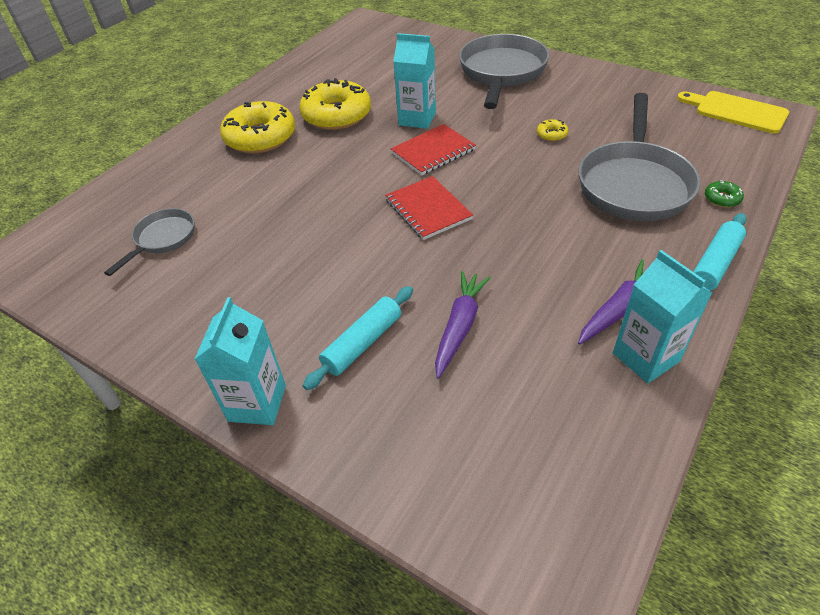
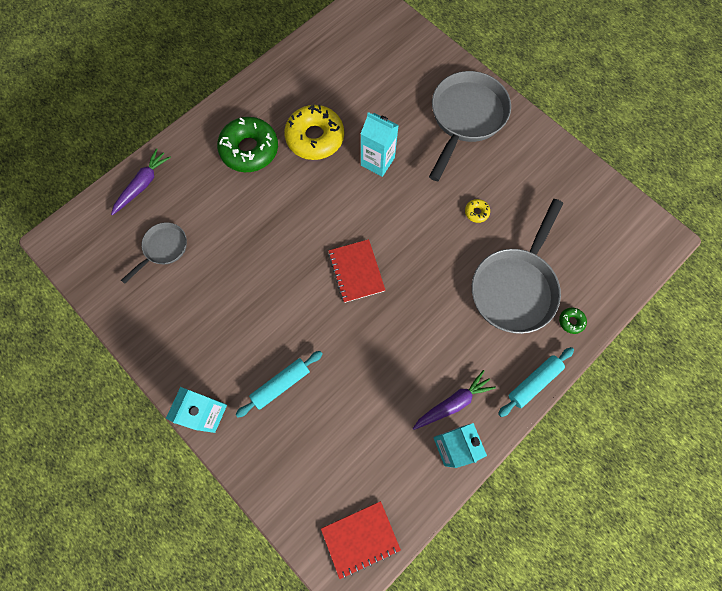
camera: 10 degrees right, 25 degrees up
(260, 137) = (249, 150): yellow donut -> green donut
(433, 151) = (378, 206): red notebook -> red notebook (360, 538)
(460, 327) = (345, 388): purple carrot -> purple carrot (143, 185)
(736, 111) = (634, 226): yellow cutting board -> none

